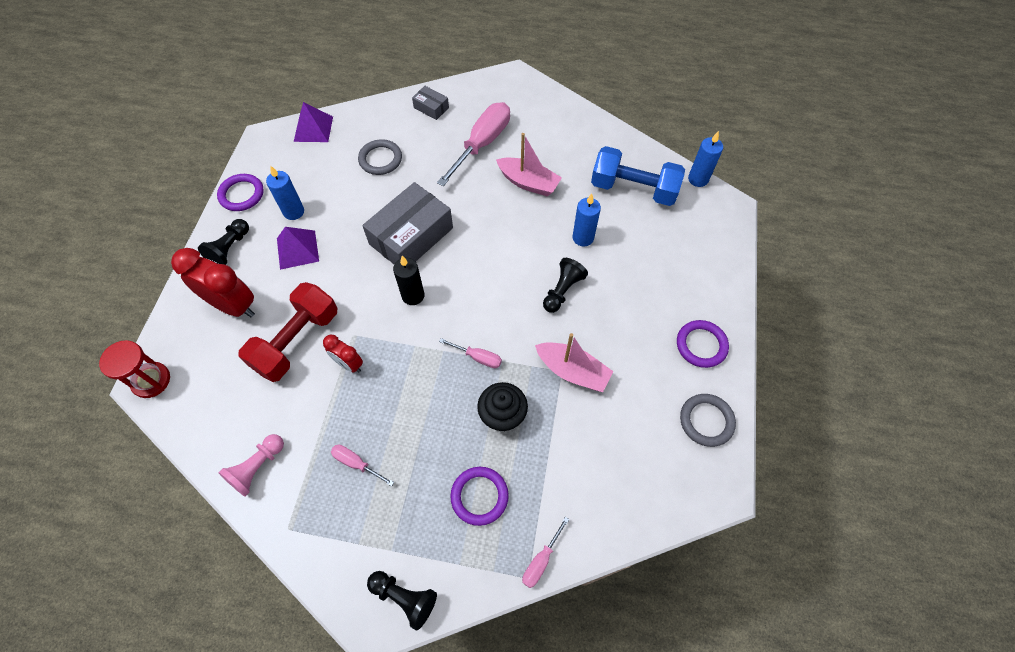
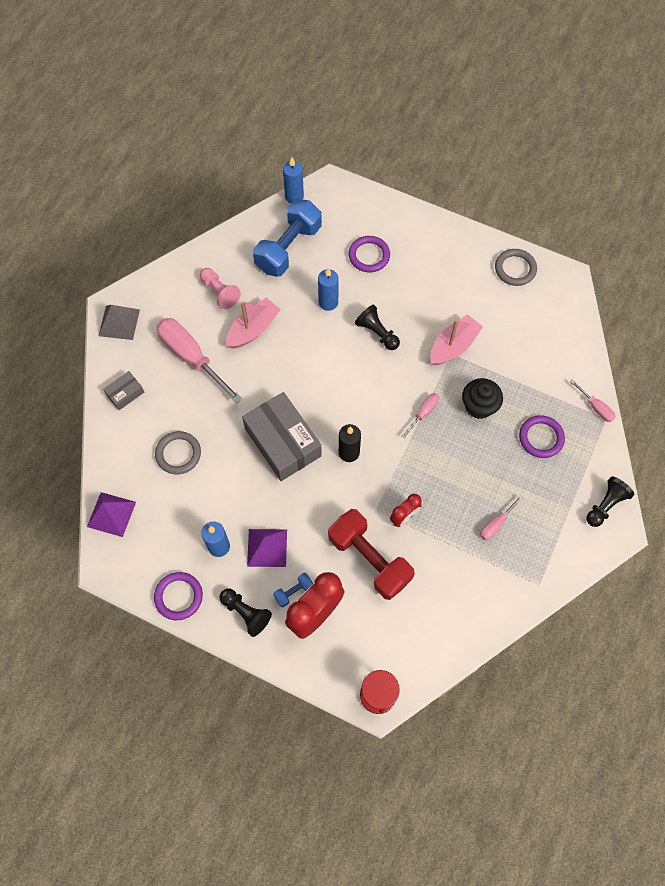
camera: 75 degrees left, 5 degrees up
(255, 282) = (293, 592): none -> blue dumbbell
(257, 468) = (483, 604): pink pawn -> pink pawn (220, 292)
(501, 85) = (119, 322): none -> grey pyramid
(701, 345) = (453, 250): purple ring -> purple ring (369, 256)

